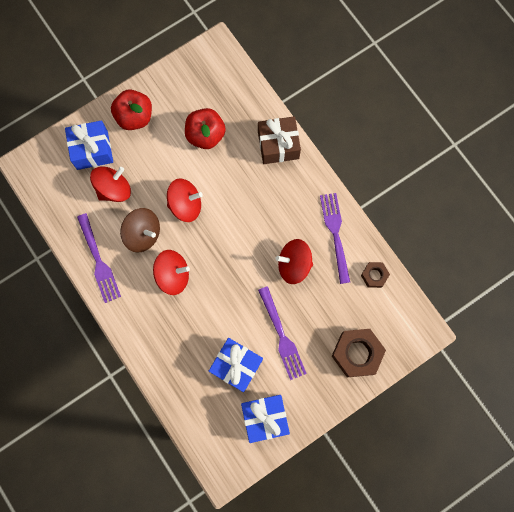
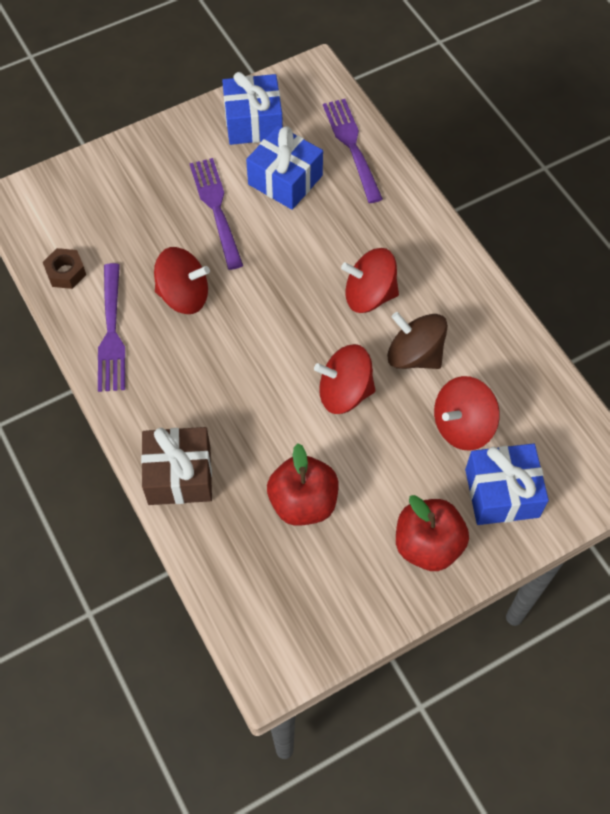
camera: 175 degrees left, 15 degrees down
(98, 260) = (484, 324): purple fork -> purple fork (352, 147)
(356, 353) = (114, 182): brown nut -> none

